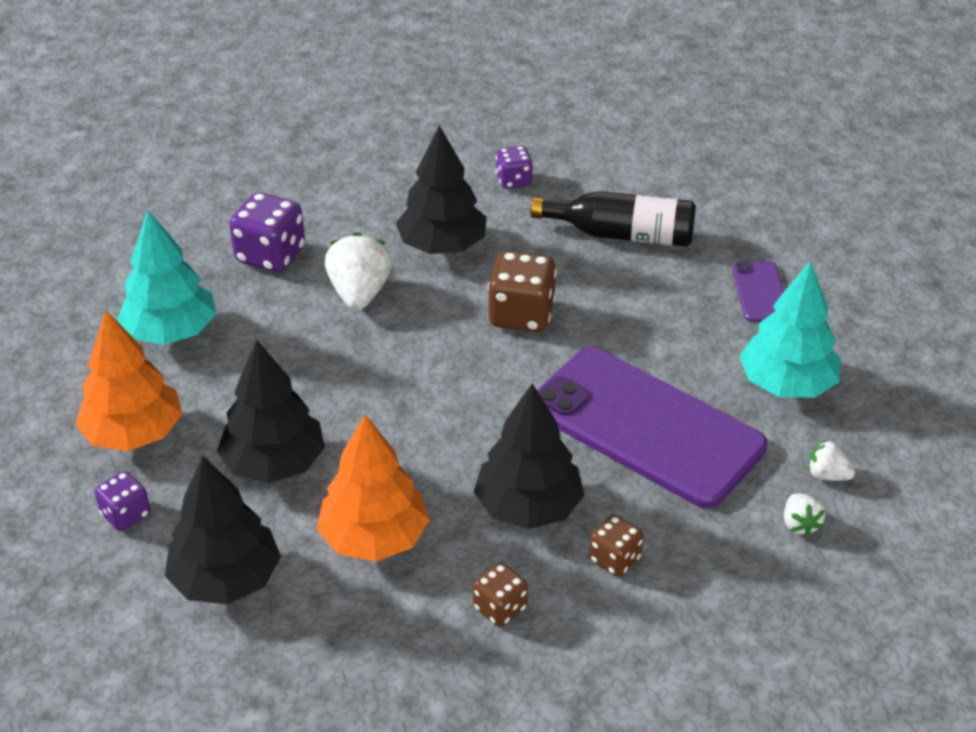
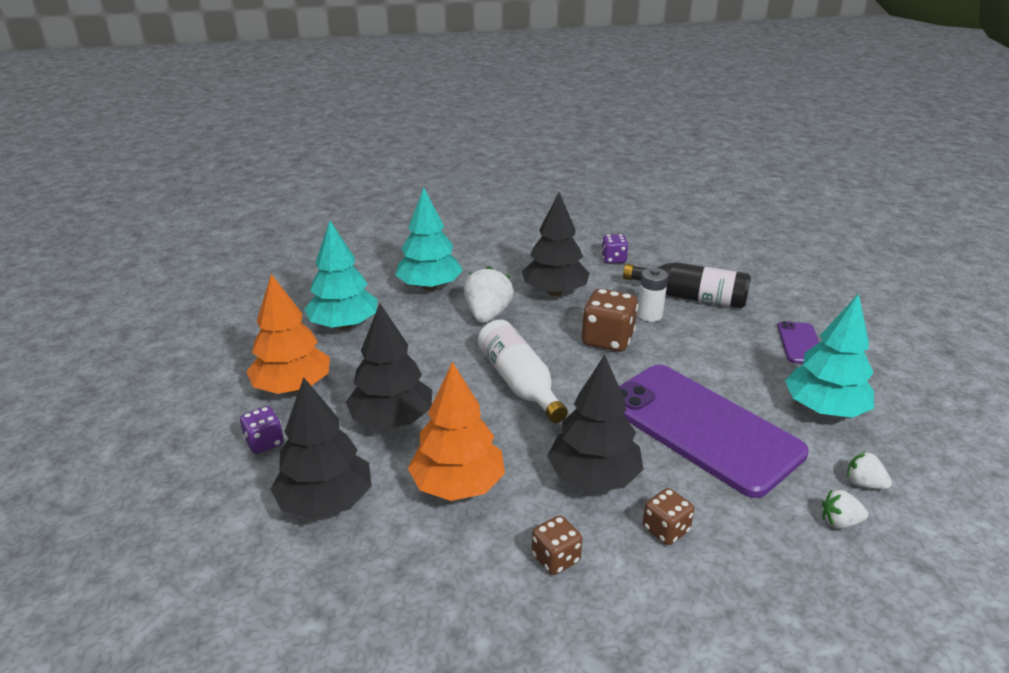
camera: 10 degrees right, 10 degrees down
(270, 255) = (429, 287): purple dice -> turquoise tree
(420, 392) = (519, 383): none -> white bottle
(571, 269) = (649, 315): none -> white battery
(799, 524) = (839, 522): white strawberry -> white strawberry turned 90 degrees clockwise

